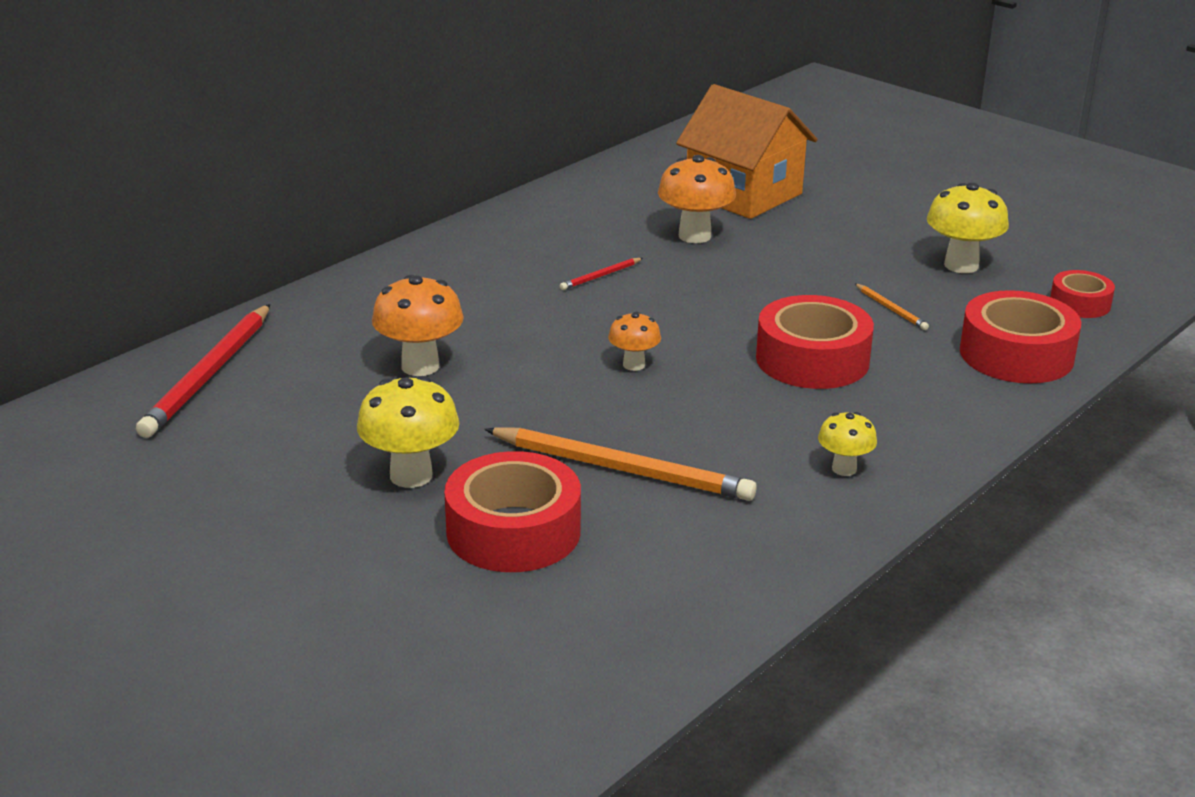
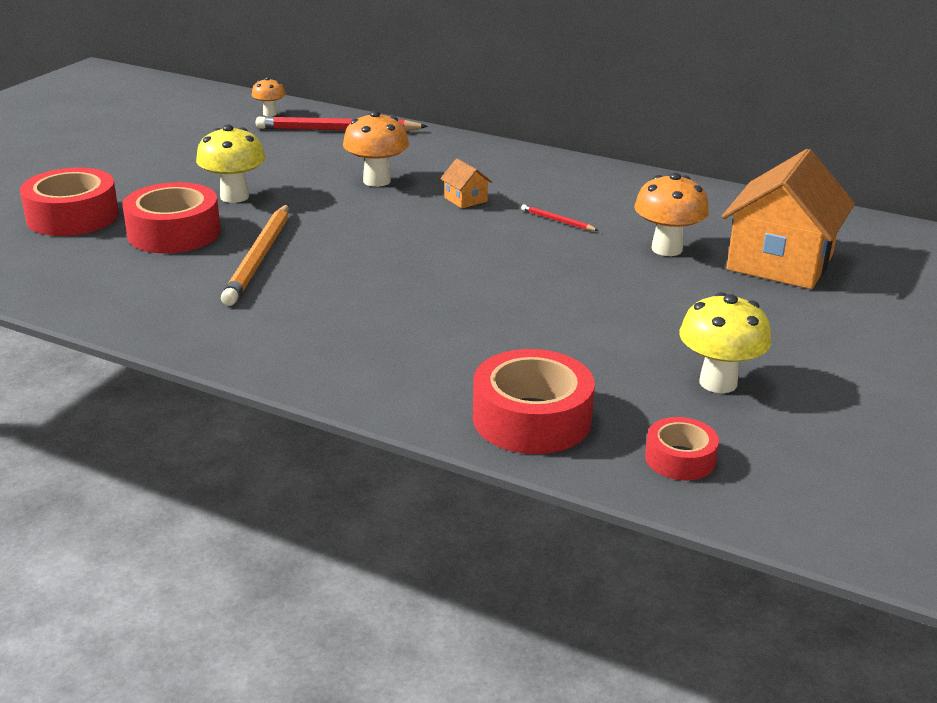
camera: 75 degrees right, 0 degrees up
(514, 318) = (465, 199): none -> orange house
(634, 365) = (415, 247): orange mushroom -> orange mushroom (270, 114)
(812, 360) = (462, 316): red tape -> red tape (72, 216)
(844, 469) = (283, 340): yellow mushroom -> none
(891, 309) = (586, 348): orange pencil -> none

